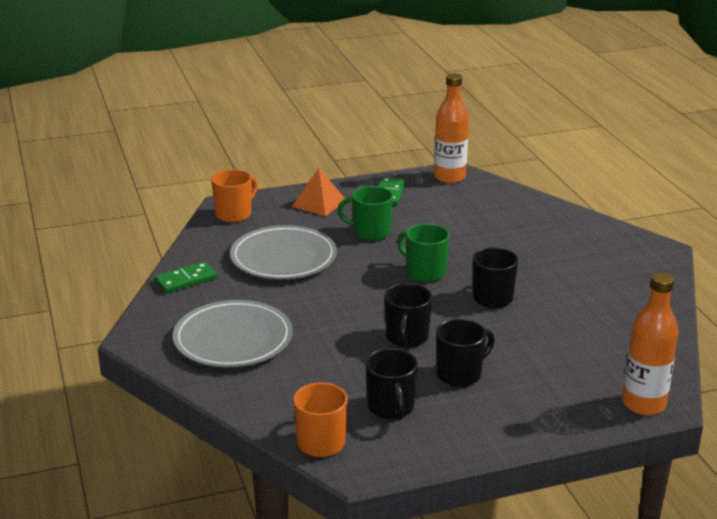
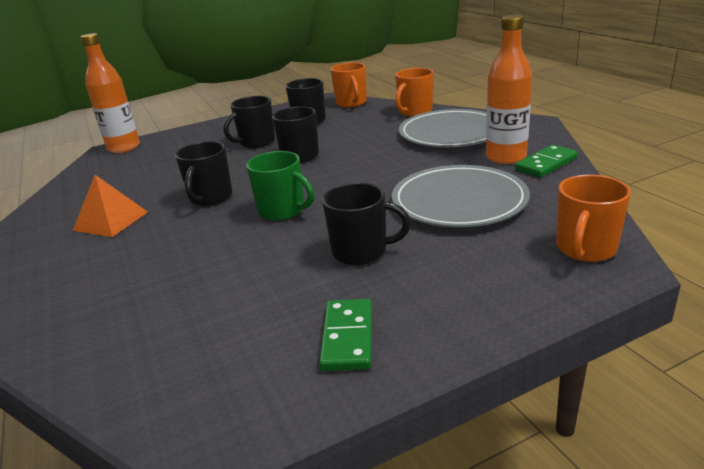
camera: 175 degrees right, 0 degrees up
(246, 393) = (414, 112): none -> orange mug
(319, 203) = (467, 293): orange pyramid -> orange pyramid (111, 221)
(370, 232) = (361, 252): green mug -> black mug
(449, 177) = (221, 416): orange bottle -> orange bottle (506, 157)

